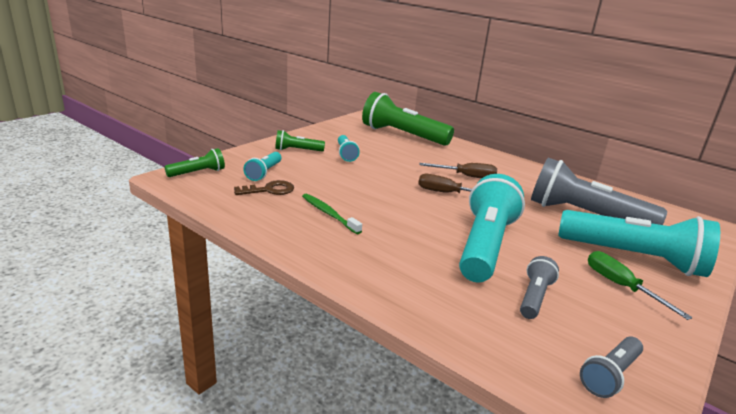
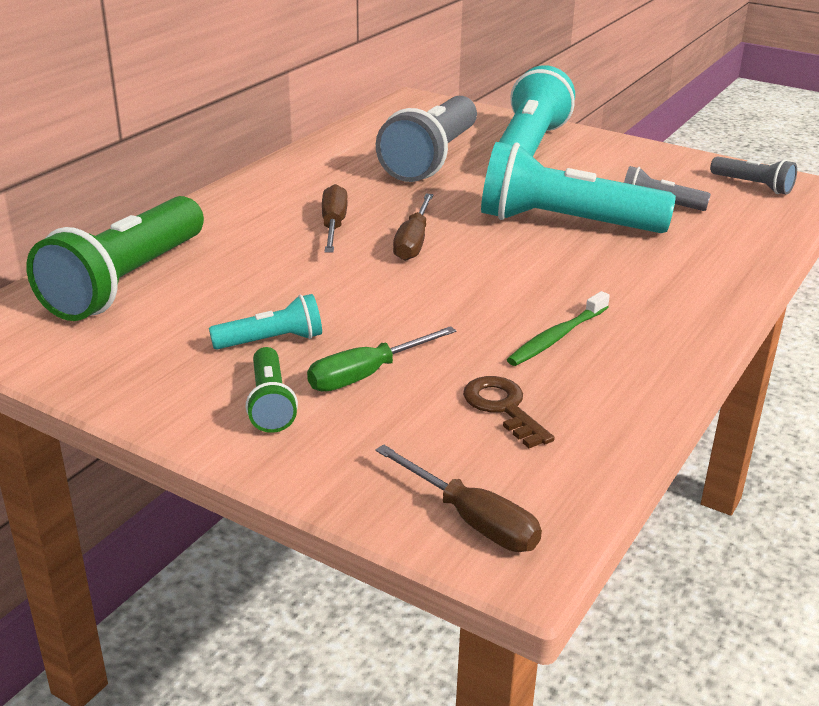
camera: 95 degrees left, 5 degrees up
(198, 173) = (472, 520): green flashlight -> brown screwdriver
(264, 173) = (423, 428): turquoise flashlight -> none
(621, 286) = (597, 162): green screwdriver -> green screwdriver (366, 375)

